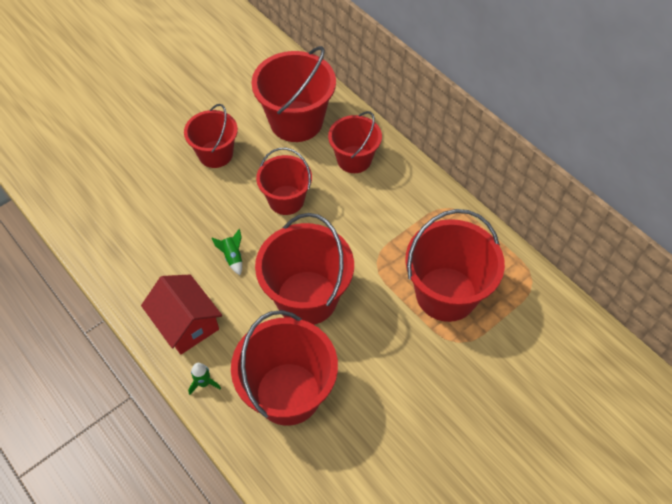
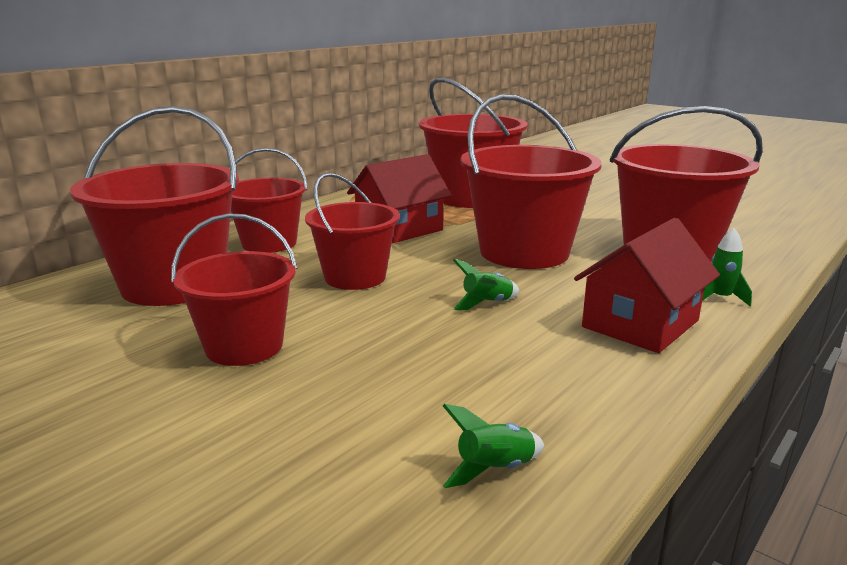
camera: 100 degrees left, 35 degrees down
(97, 228) = (495, 469): none -> green rocket
(369, 232) = (399, 229): none -> red house

